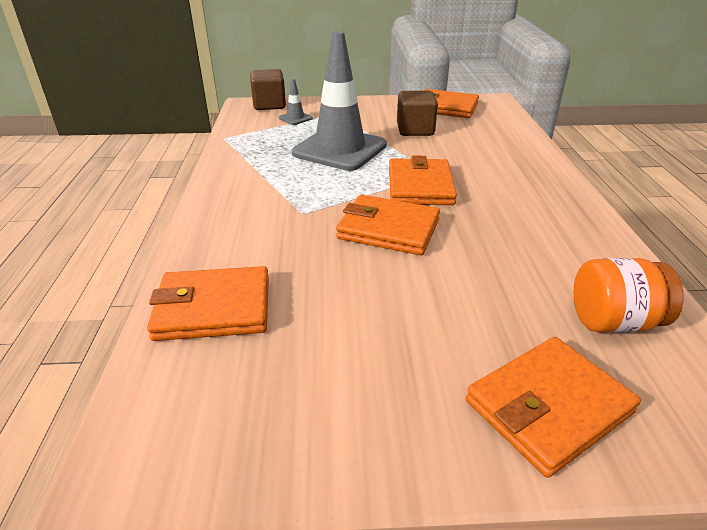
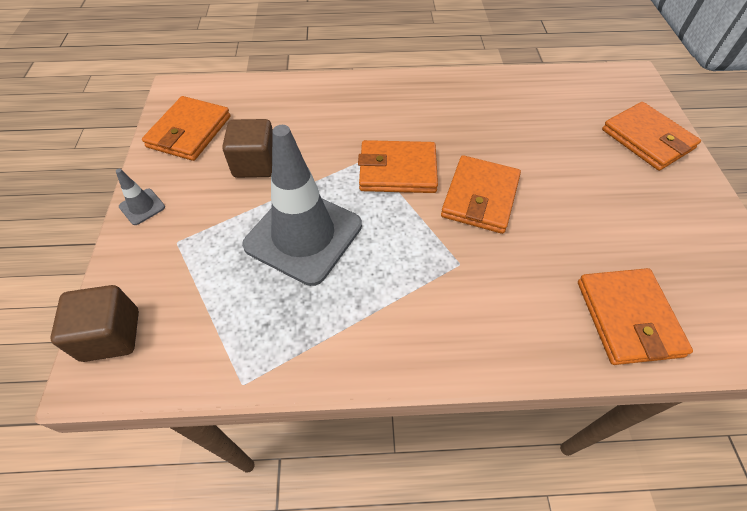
camera: 90 degrees left, 20 degrees up
(295, 118) = (183, 291): grey traffic cone -> grey traffic cone (142, 207)
(613, 322) = (566, 99): orange jar -> none

